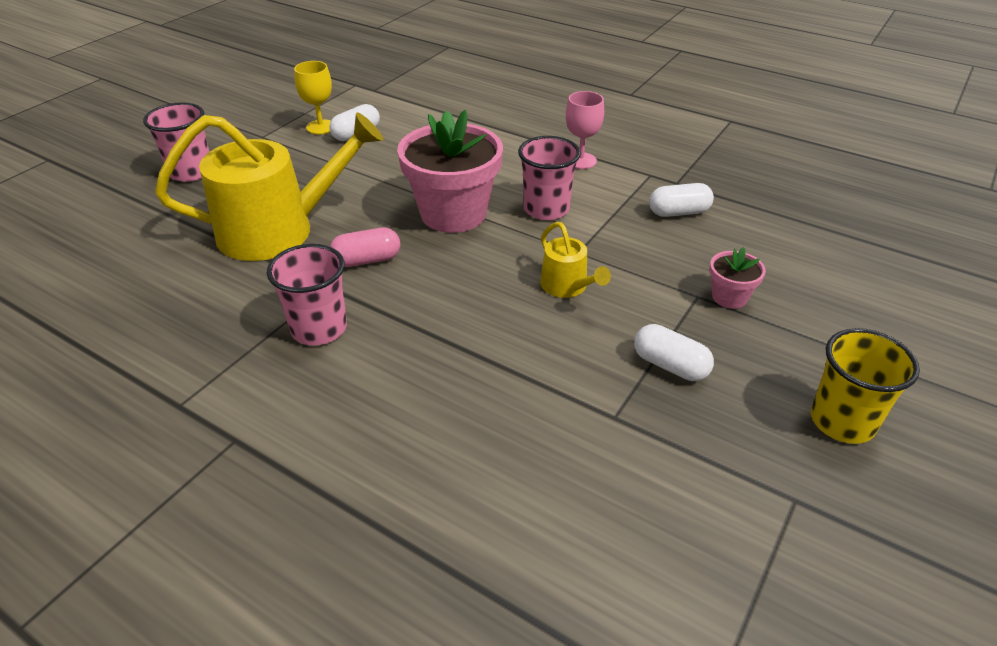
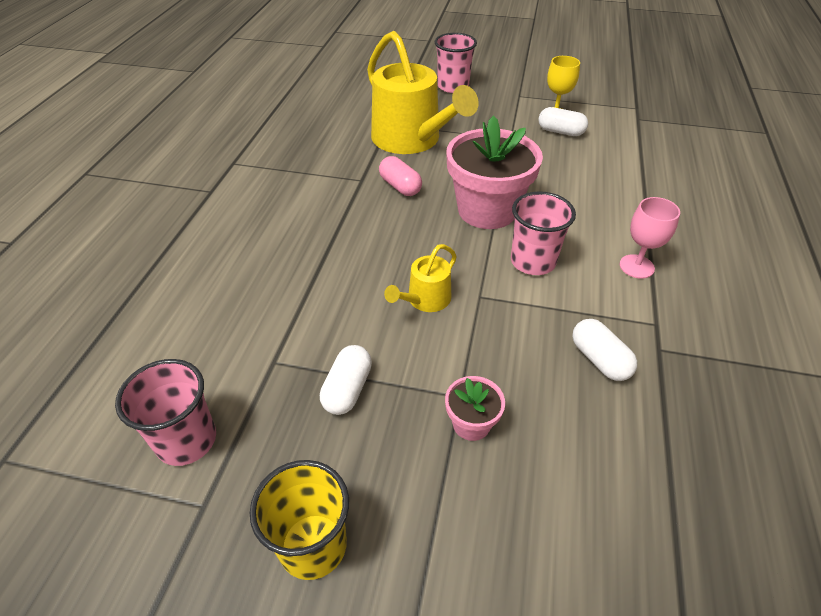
camera: 70 degrees right, 5 degrees up
(319, 329) = (317, 189): pink cup -> pink cup (186, 440)

